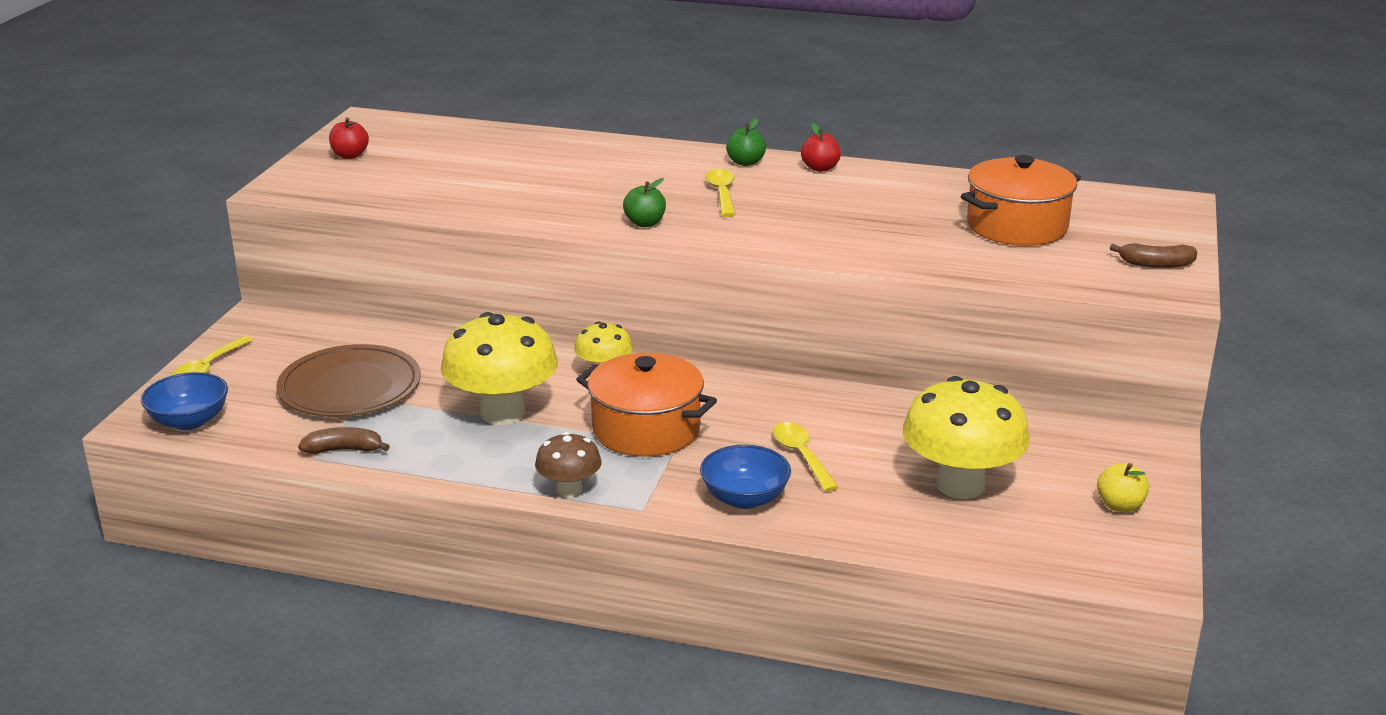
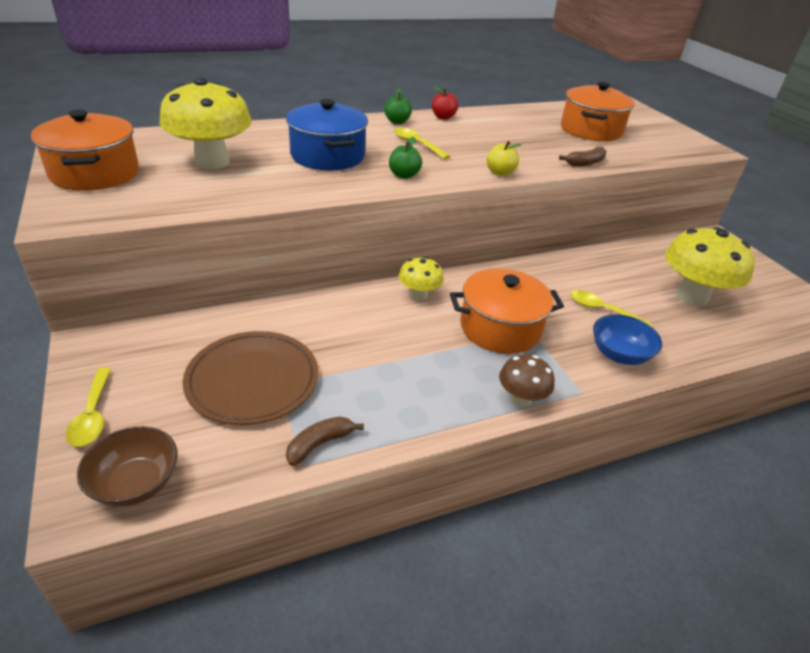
camera: 40 degrees left, 10 degrees up
(189, 421) = (136, 483): blue bowl -> brown bowl
(350, 155) = (95, 173): red apple -> orange pot
(502, 413) = (396, 354): yellow mushroom -> yellow mushroom (212, 162)
(594, 185) = (327, 156): none -> blue pot
(1120, 505) = (761, 279): yellow apple -> yellow apple (500, 173)
(1155, 264) = (678, 136): brown banana -> brown banana (585, 163)

